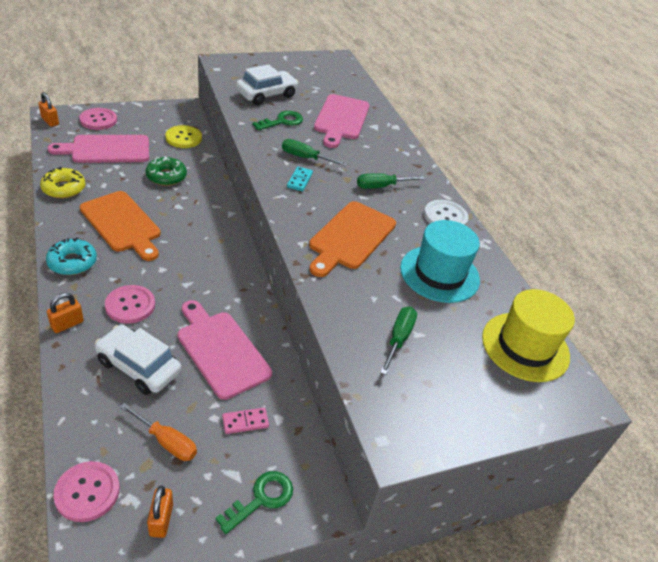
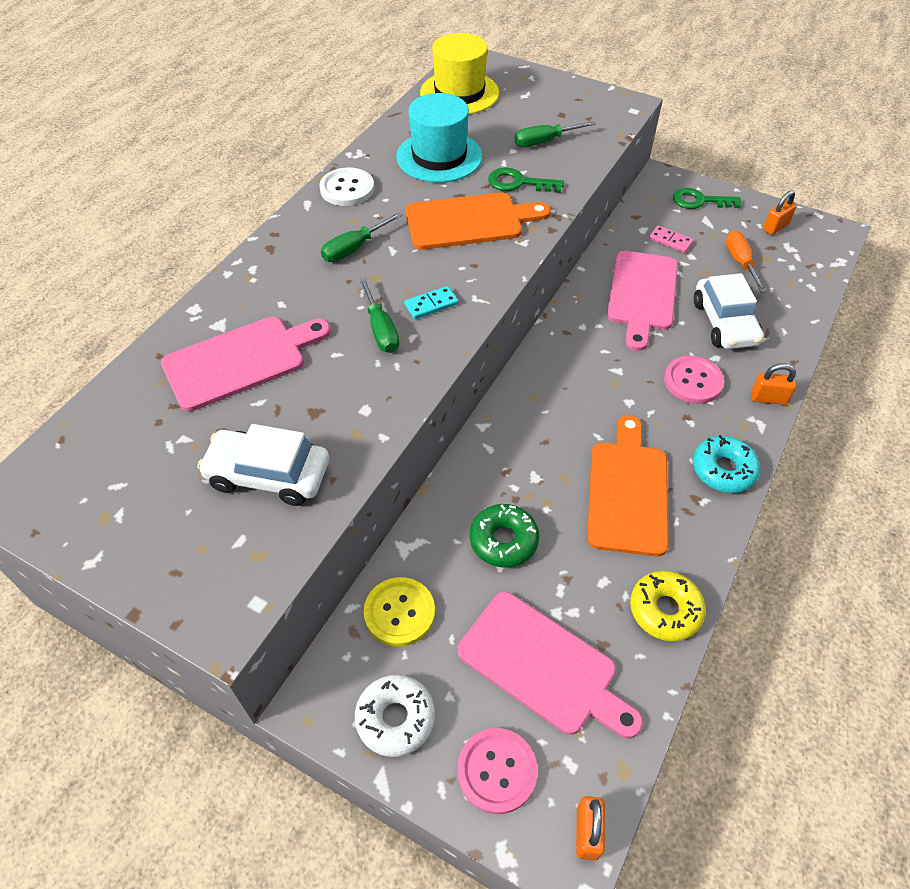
camera: 125 degrees left, 10 degrees up
(87, 492) = (818, 267): pink button -> none
(150, 116) = (395, 718): none -> white donut
(282, 121) = (324, 404): green key -> green key (518, 183)
(381, 186) = (354, 248): green screwdriver -> green screwdriver turned 105 degrees clockwise

